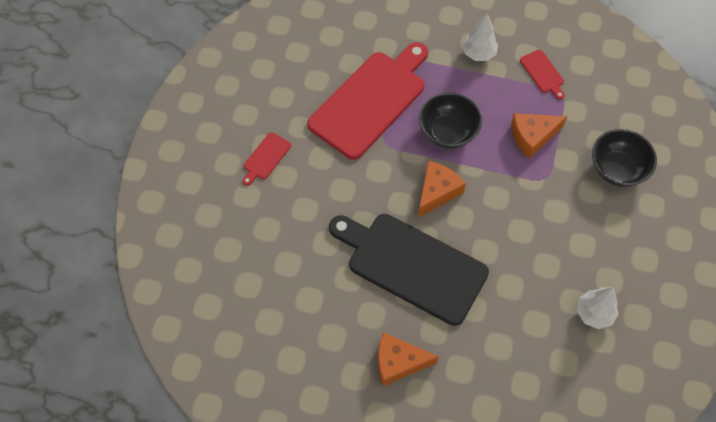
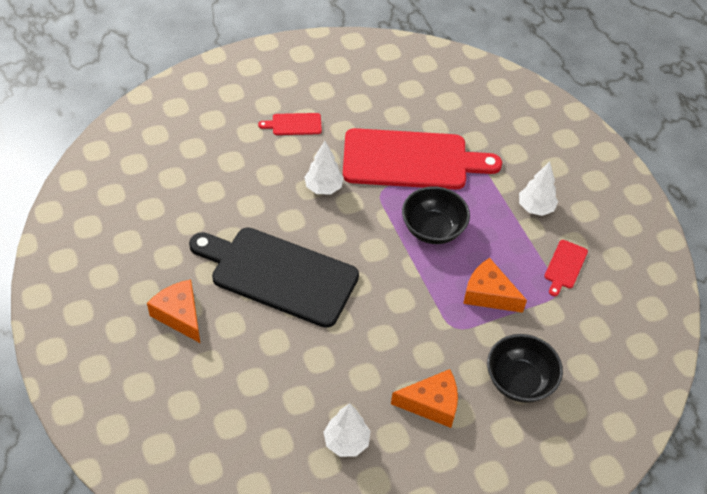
camera: 50 degrees right, 10 degrees down
(349, 179) = (323, 187): none -> white tree
(411, 265) = (278, 274): black cutting board -> black cutting board turned 60 degrees counterclockwise
(437, 192) = (365, 254): orange cheese -> orange cheese (431, 404)

